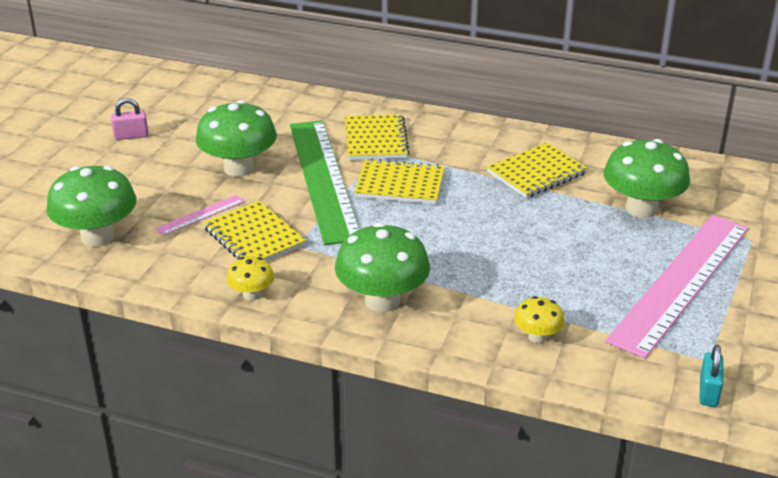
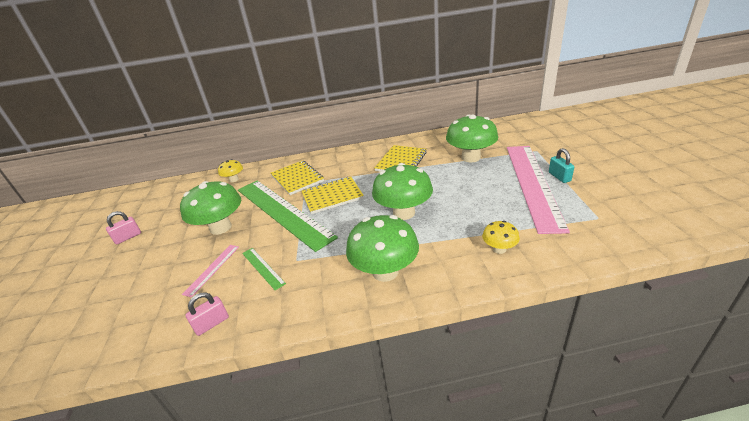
camera: 25 degrees left, 0 degrees up
(97, 237) = (135, 323): green mushroom -> green mushroom (404, 213)
(168, 271) = (212, 323): none -> pink padlock
(251, 294) = (290, 311): yellow mushroom -> yellow mushroom (234, 179)
(254, 237) = (262, 268): yellow notebook -> green ruler
(708, 392) = (623, 236): turquoise padlock -> turquoise padlock (559, 177)

